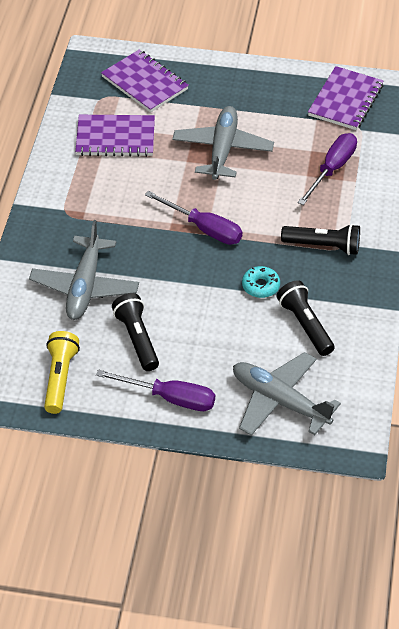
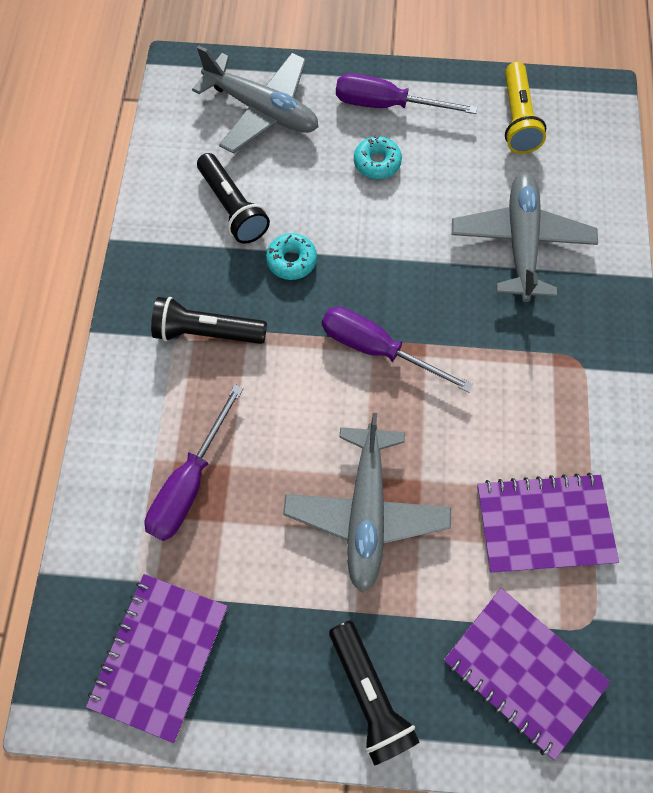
camera: 175 degrees right, 20 degrees up
(137, 339) = (438, 174): black flashlight -> black flashlight (369, 693)
(186, 351) = (377, 163): none -> turquoise donut

